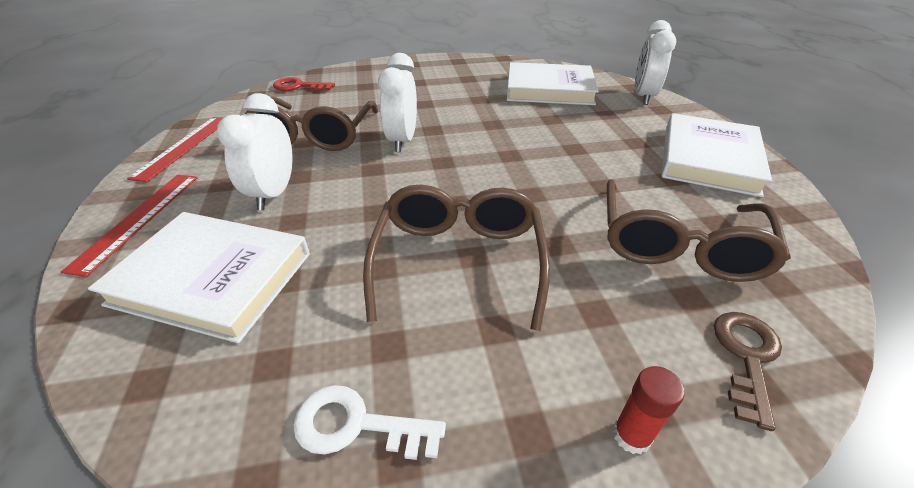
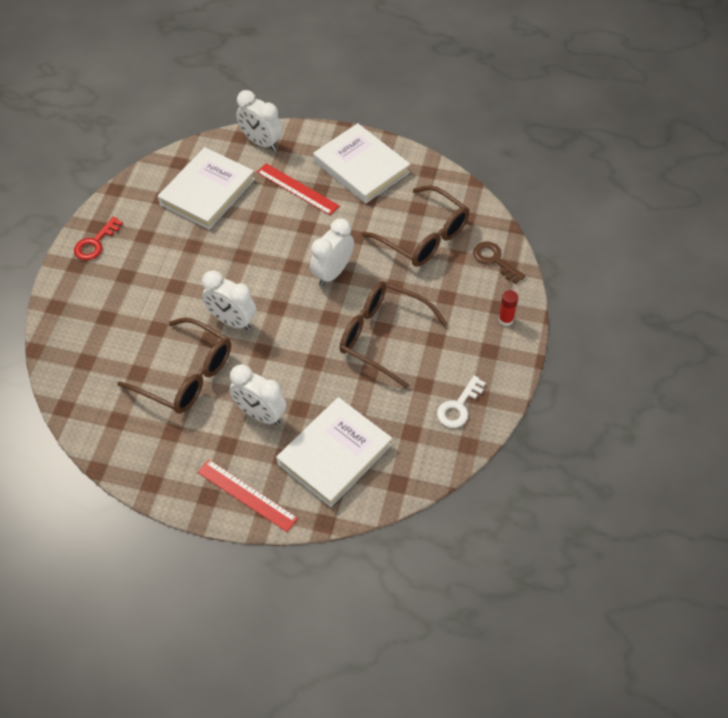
camera: 65 degrees left, 15 degrees up
(184, 146) = (147, 468): red ruler -> red ruler (297, 189)
(299, 86) = (70, 370): red key -> red key (95, 243)
(528, 184) = (332, 273): none -> white clock

